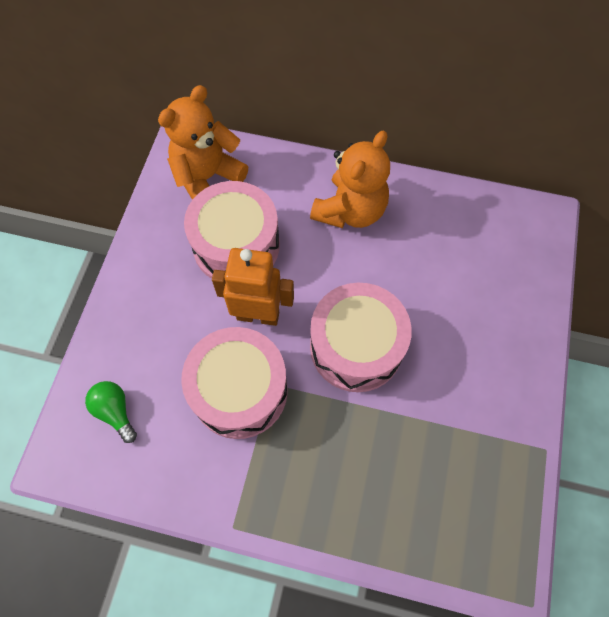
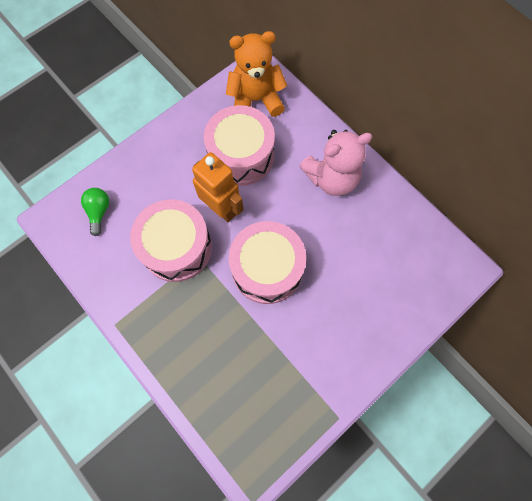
camera: 35 degrees right, 5 degrees up
(350, 210) = (331, 178): orange teddy bear -> pink teddy bear

